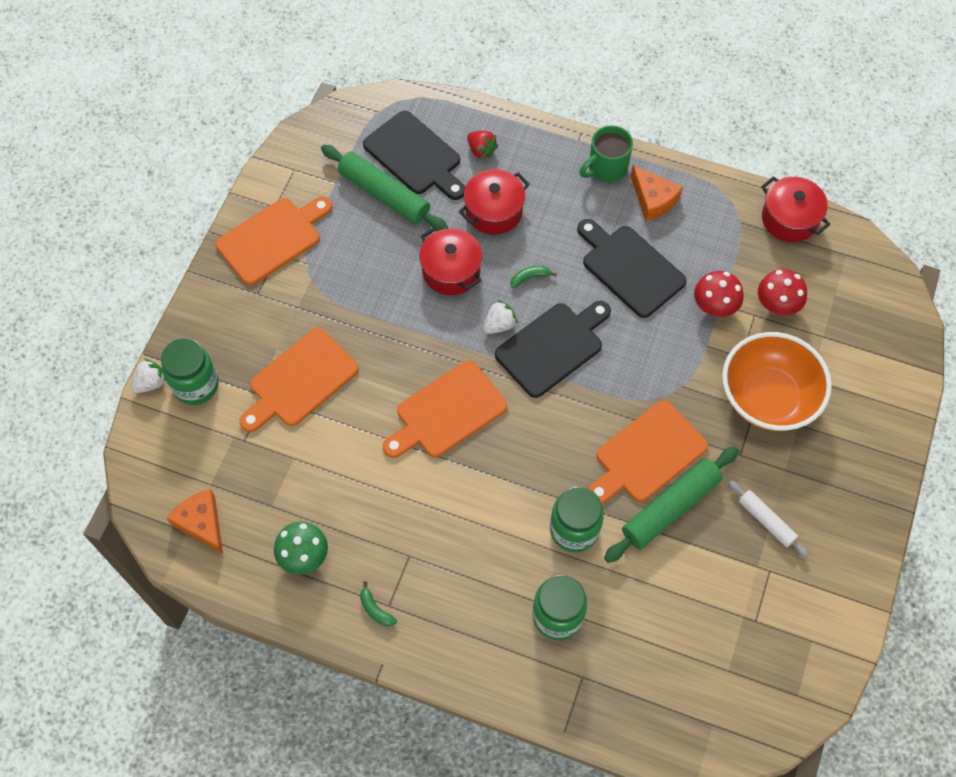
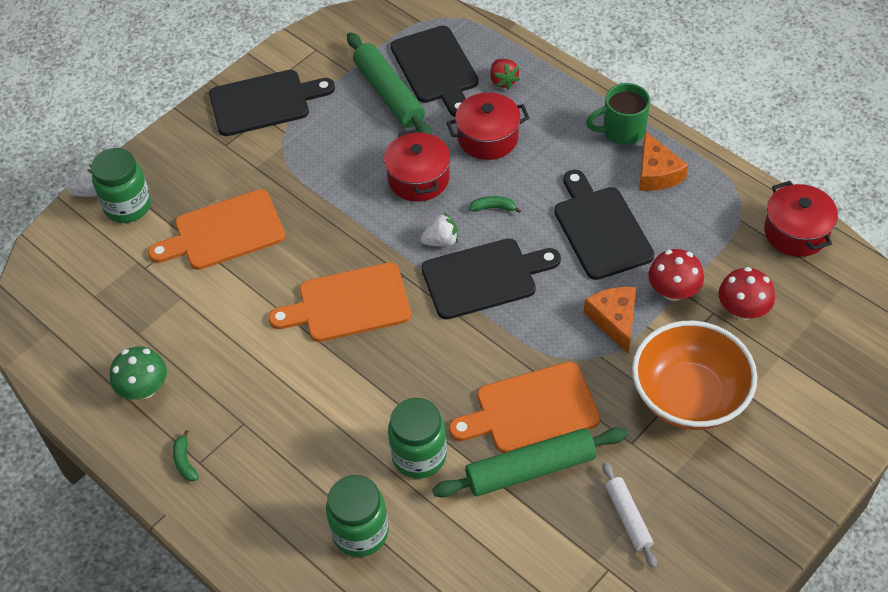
camera: 25 degrees right, 10 degrees down
(201, 523) = (67, 327): orange cheese -> orange cheese (614, 320)
(272, 239) = (264, 102): orange cutting board -> black cutting board

